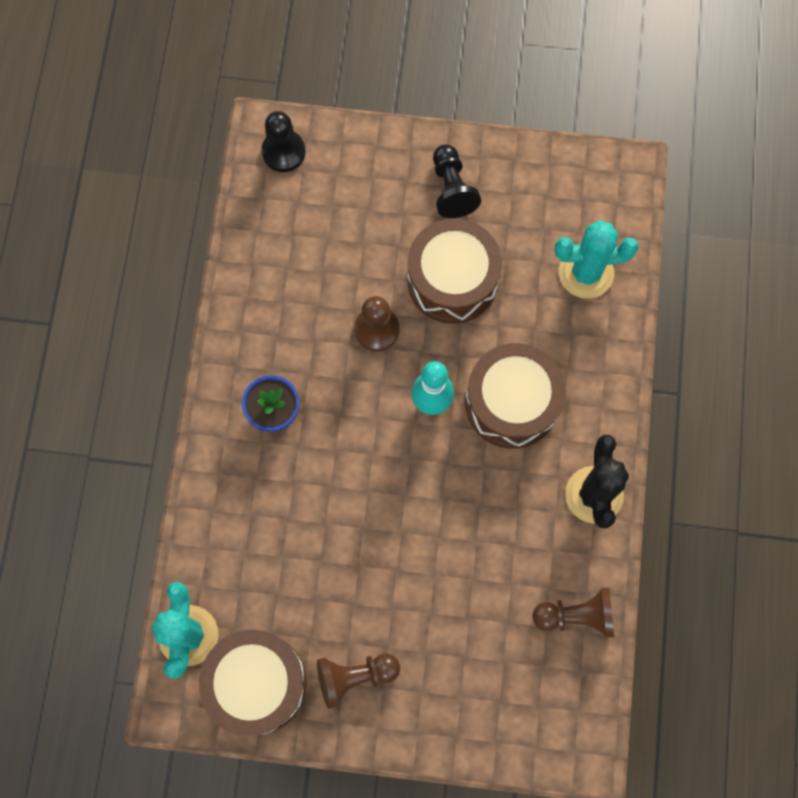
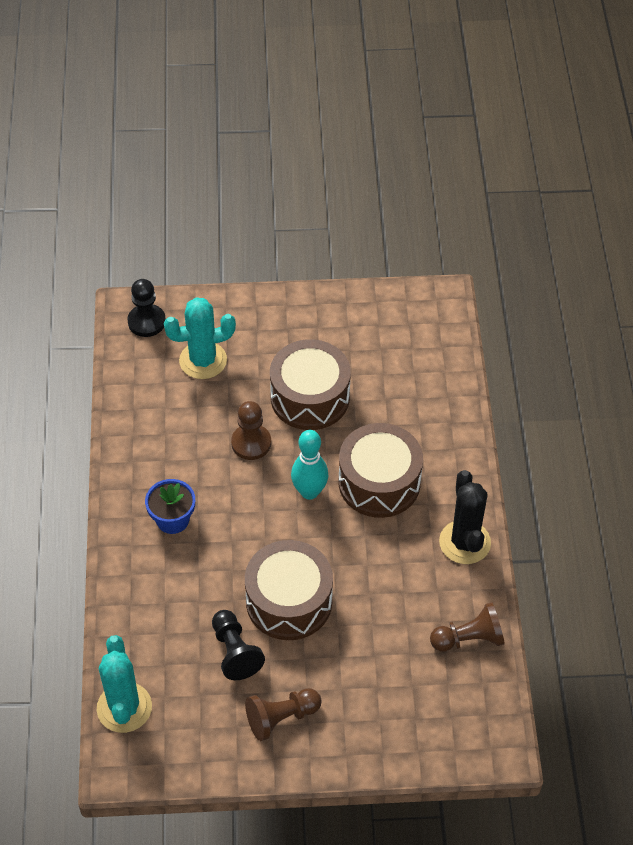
camera: 10 degrees left, 20 degrees down
(257, 683) = (193, 737): brown drum -> brown drum (289, 601)
(451, 189) = (296, 330): black pawn -> black pawn (235, 652)
(586, 273) = (423, 376): turquoise cactus -> turquoise cactus (203, 360)

